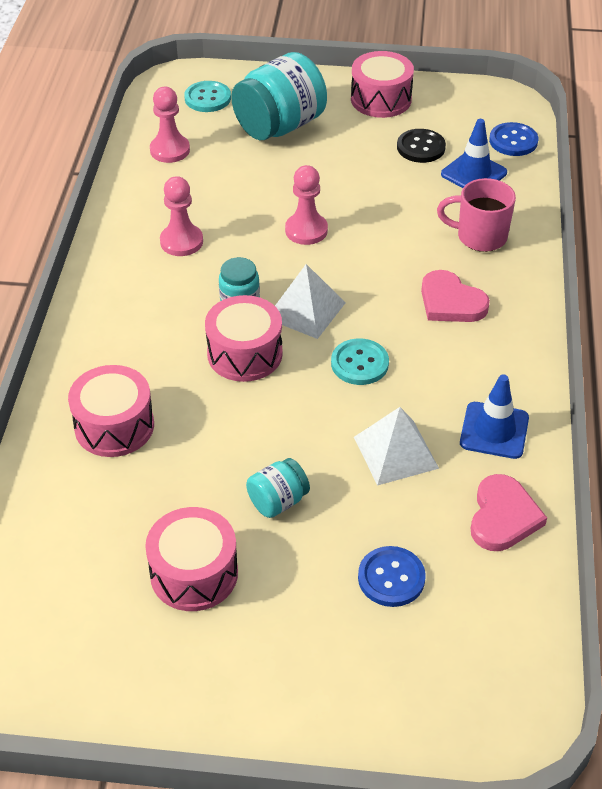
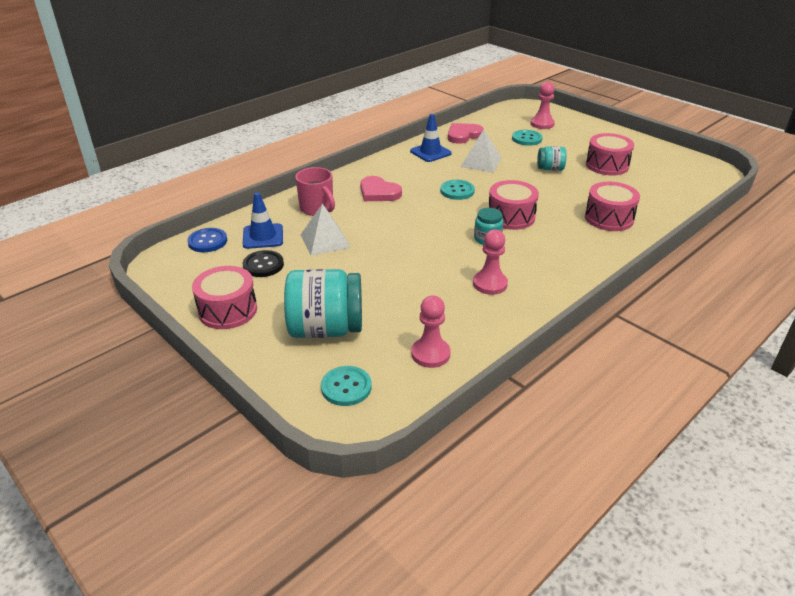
camera: 140 degrees left, 10 degrees down
(305, 310) = (456, 219): white pyramid -> white pyramid (325, 241)
(306, 230) = (404, 254): pink pawn -> pink pawn (542, 124)
(391, 578) = (526, 139): blue button -> turquoise button
(451, 302) = (378, 192): pink heart -> pink heart turned 135 degrees clockwise

